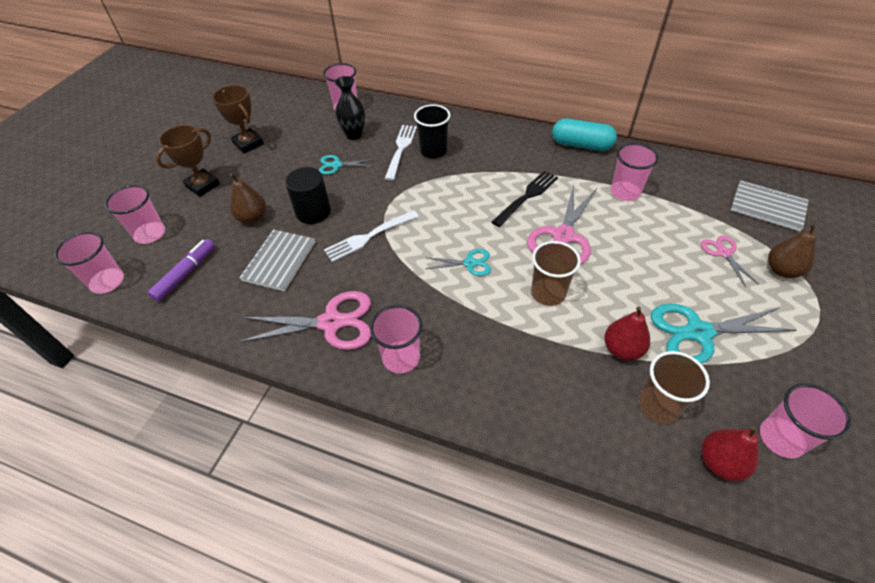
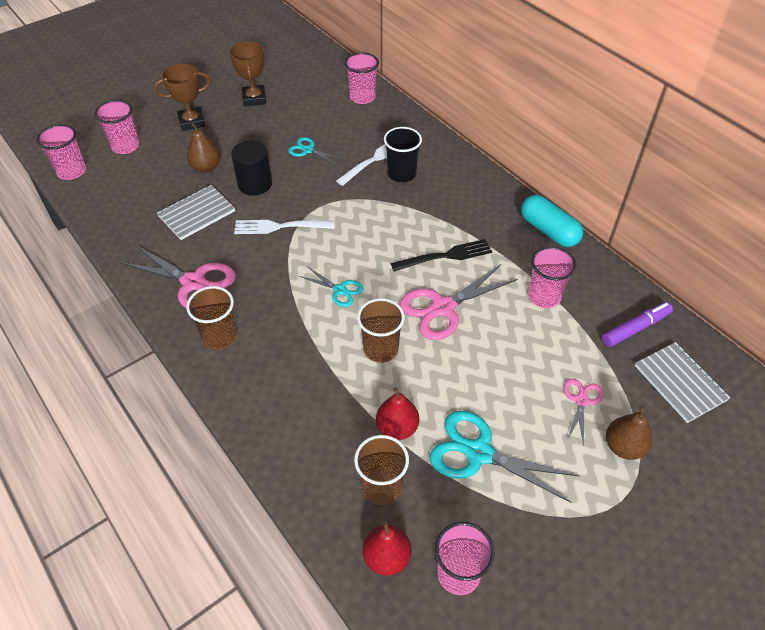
camera: 30 degrees right, 0 degrees up
(186, 274) = (125, 191): purple marker -> purple marker (635, 328)
(354, 135) = (346, 128): black vase -> none
(401, 358) = (220, 337): pink cup -> brown cup

